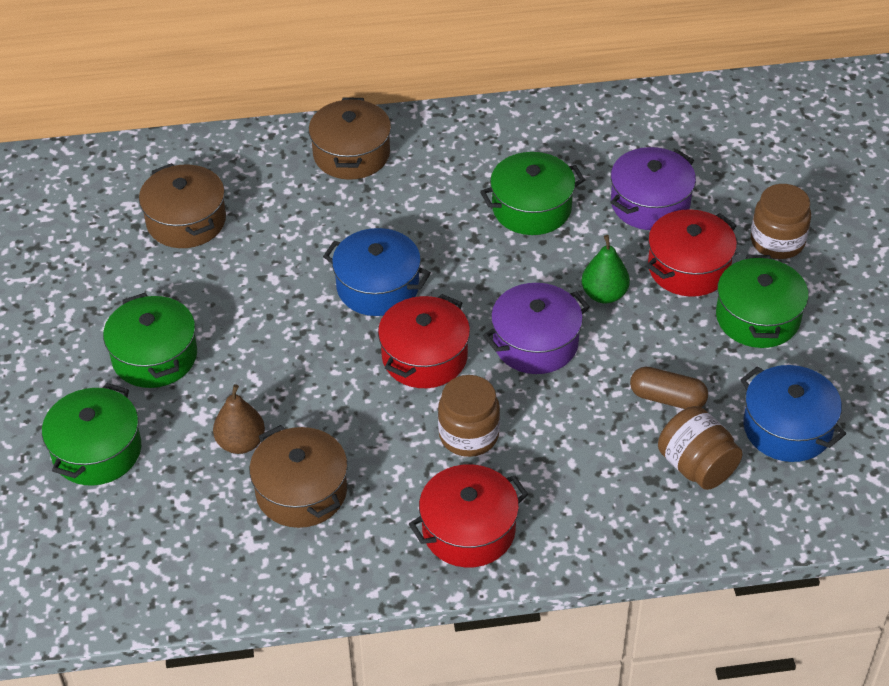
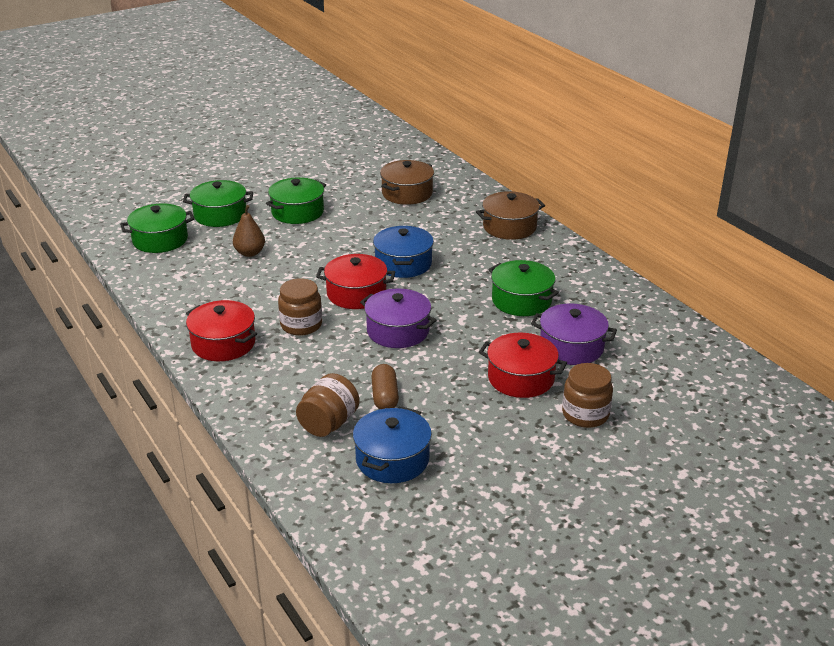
camera: 65 degrees right, 15 degrees down
(301, 491) = (224, 280): brown pot -> none
(604, 294) = (464, 348): green pear -> none
(757, 317) = (495, 421): green pot -> green pot (160, 240)

